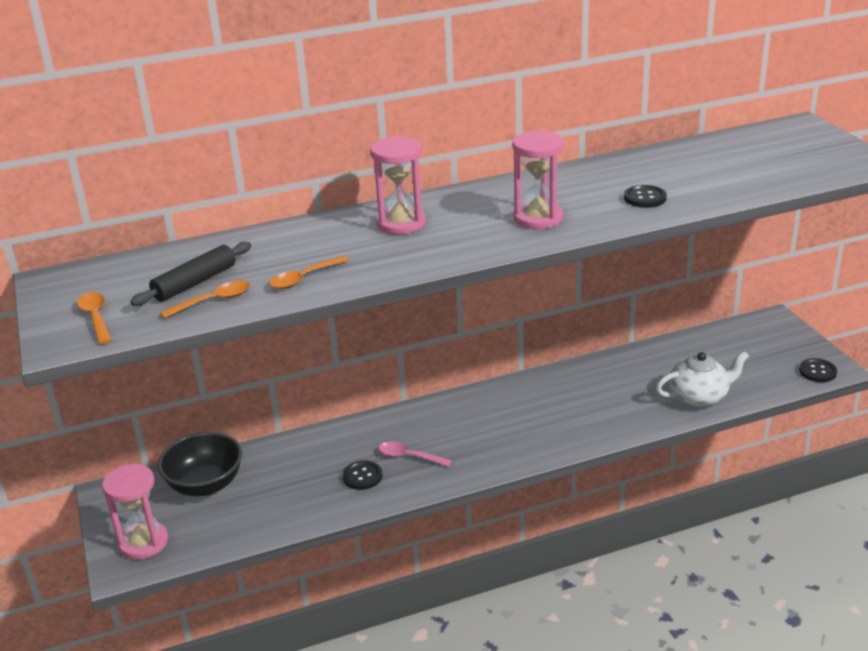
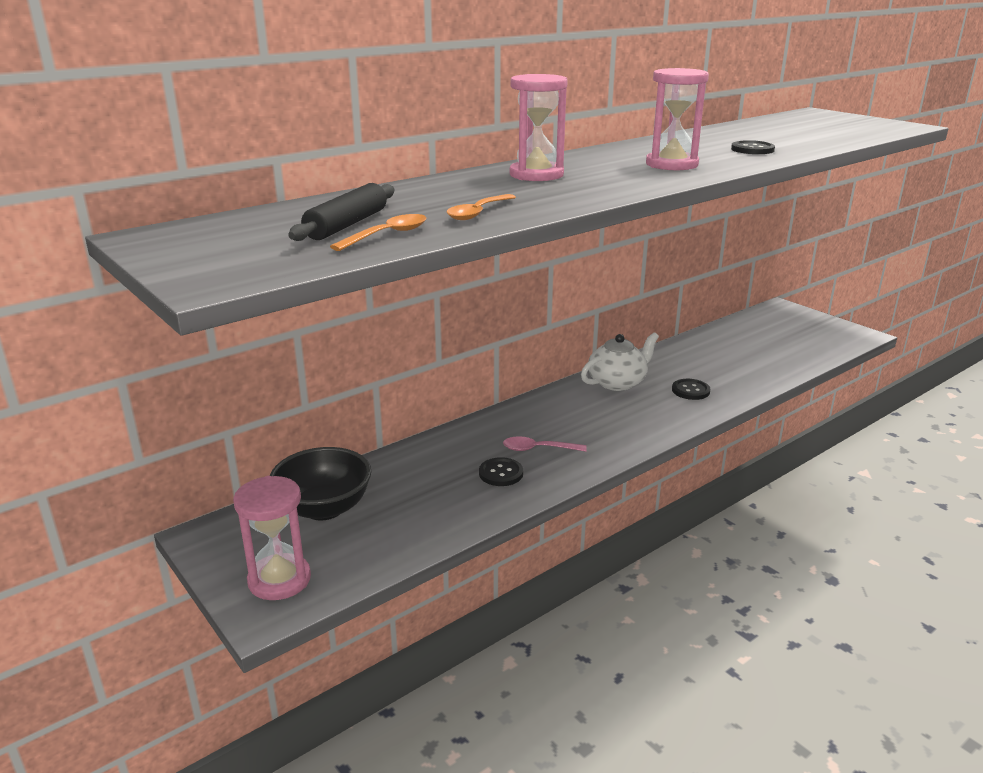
camera: 20 degrees left, 5 degrees down
(95, 318) = (242, 258): orange spoon -> none
(699, 396) = (770, 366): white teapot -> white teapot (617, 382)
(817, 371) = (849, 338): black button -> black button (690, 390)

